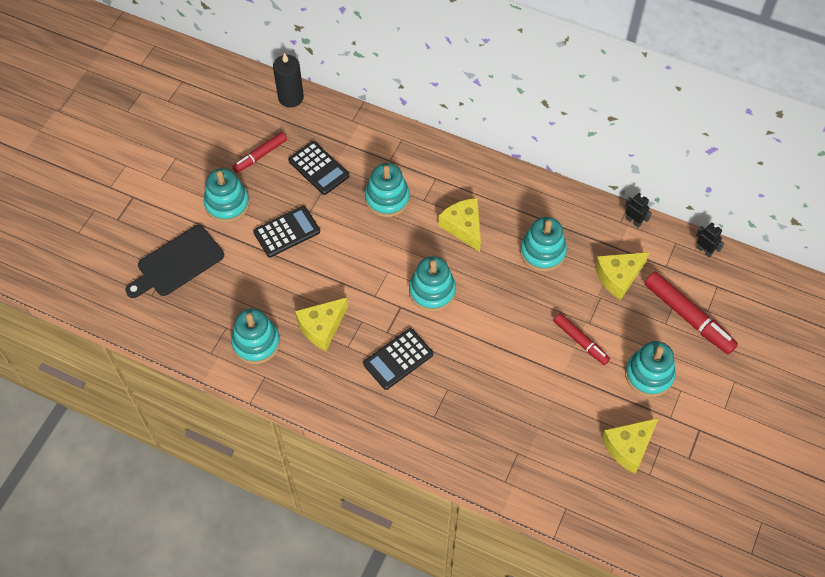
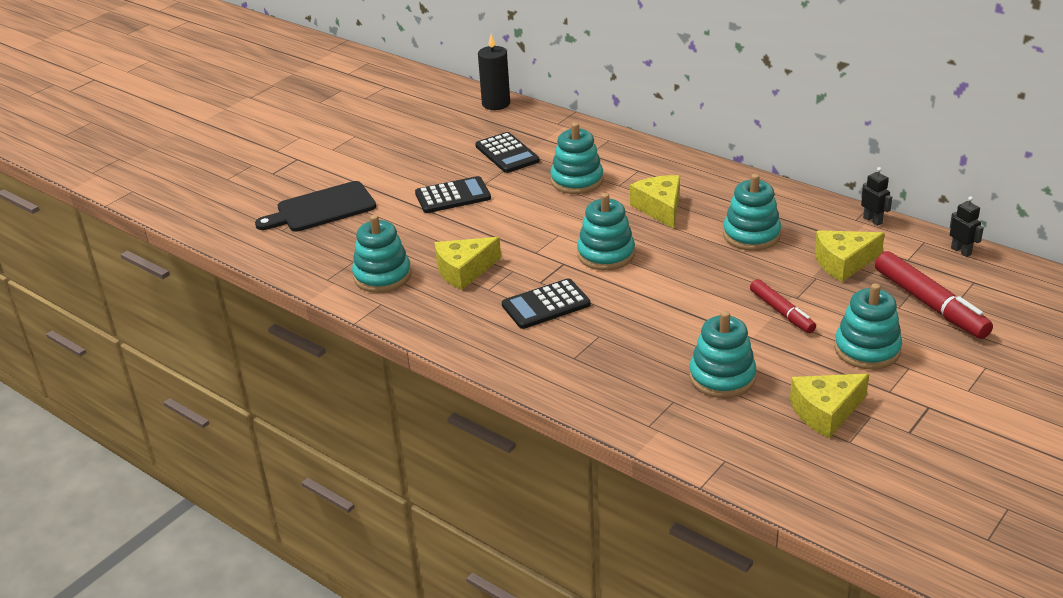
camera: 15 degrees right, 25 degrees down
(227, 204) = (395, 171): turquoise stacking toy -> turquoise stacking toy (722, 377)
(260, 155) = (447, 140): red marker -> none

